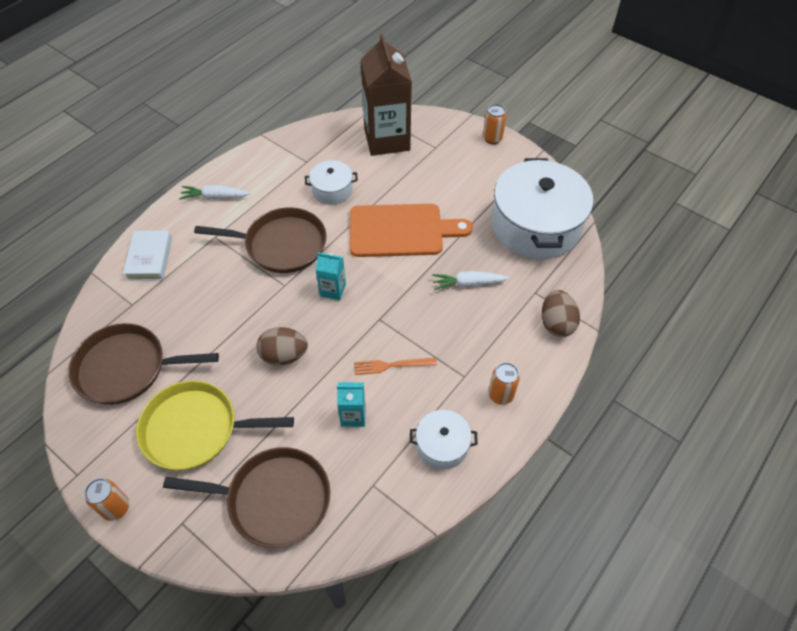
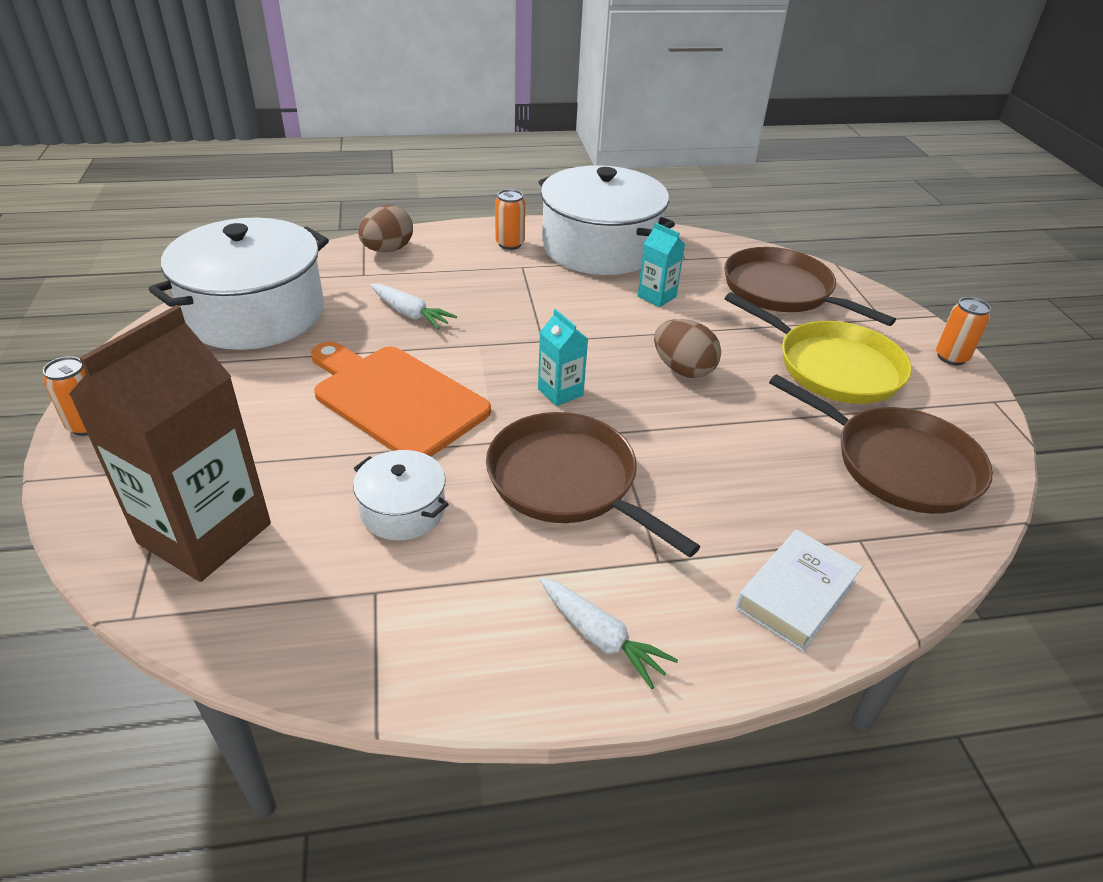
camera: 140 degrees left, 15 degrees down
(391, 365) = (578, 305): orange fork -> none
(442, 445) = (600, 247): white pot -> white pot, size x2.12

